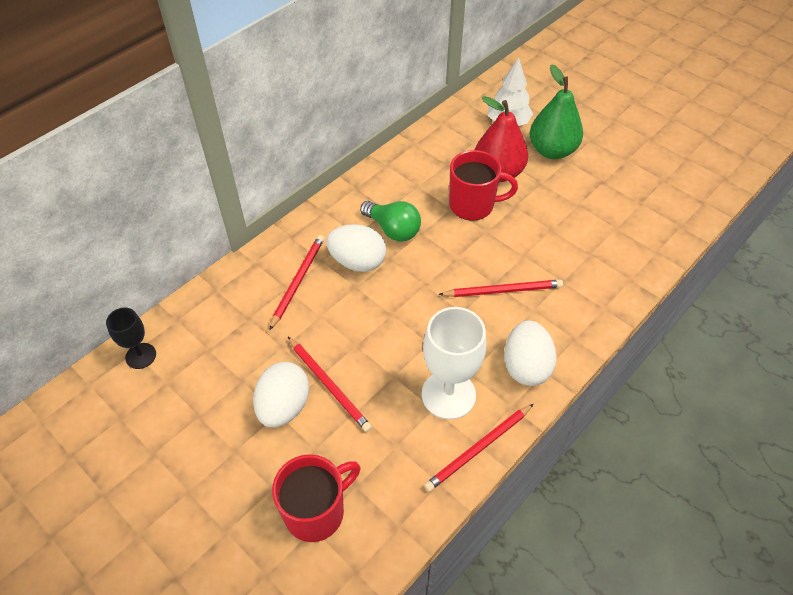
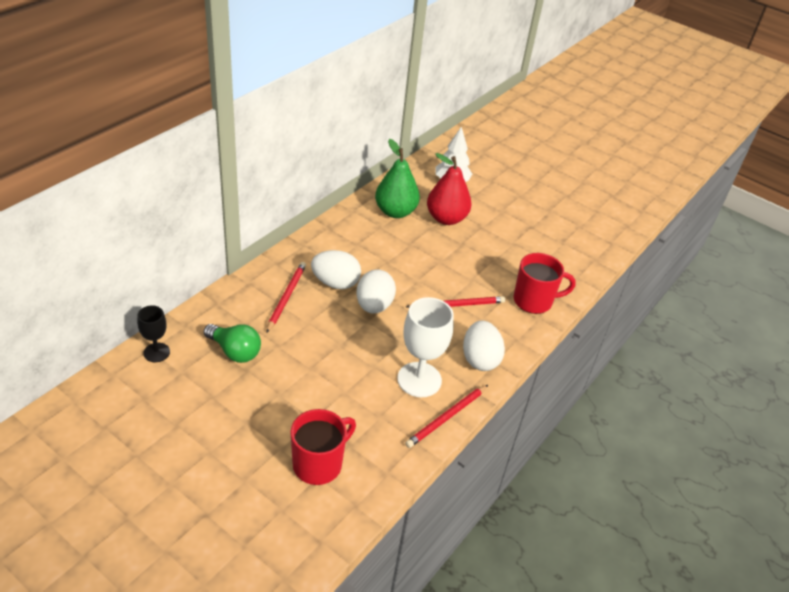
camera: 10 degrees left, 10 degrees down
(284, 407) = (284, 389): white egg -> white egg (374, 306)
(329, 385) = (320, 373): red pencil -> none
(393, 229) = (363, 259): green light bulb -> green light bulb (235, 351)
(473, 205) = (428, 242): red mug -> red mug (534, 301)
(552, 151) = (489, 203): green pear -> green pear (395, 212)

